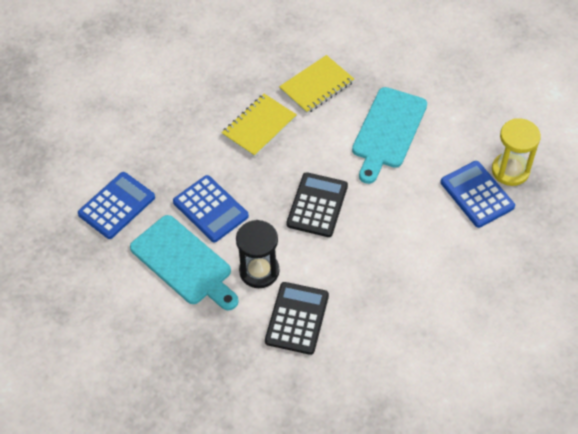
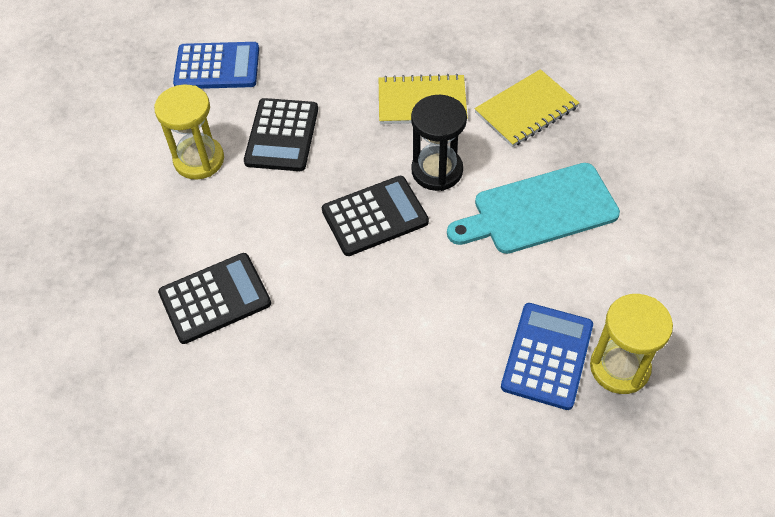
camera: 50 degrees right, 0 degrees up
(184, 263) = (199, 160): turquoise cutting board -> yellow hourglass
(210, 209) = (282, 135): blue calculator -> black calculator
(259, 271) = (244, 225): black hourglass -> black hourglass (437, 171)
(316, 86) = (526, 110): yellow notebook -> yellow notebook turned 45 degrees counterclockwise

